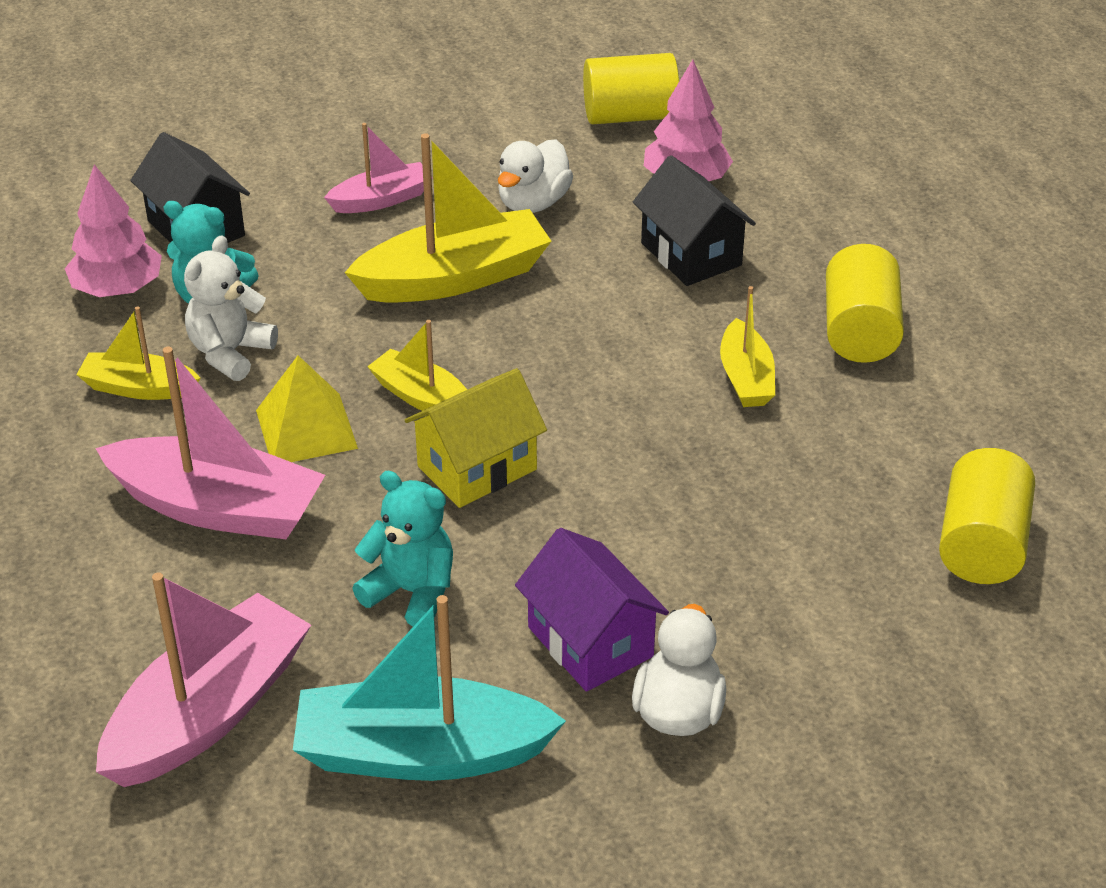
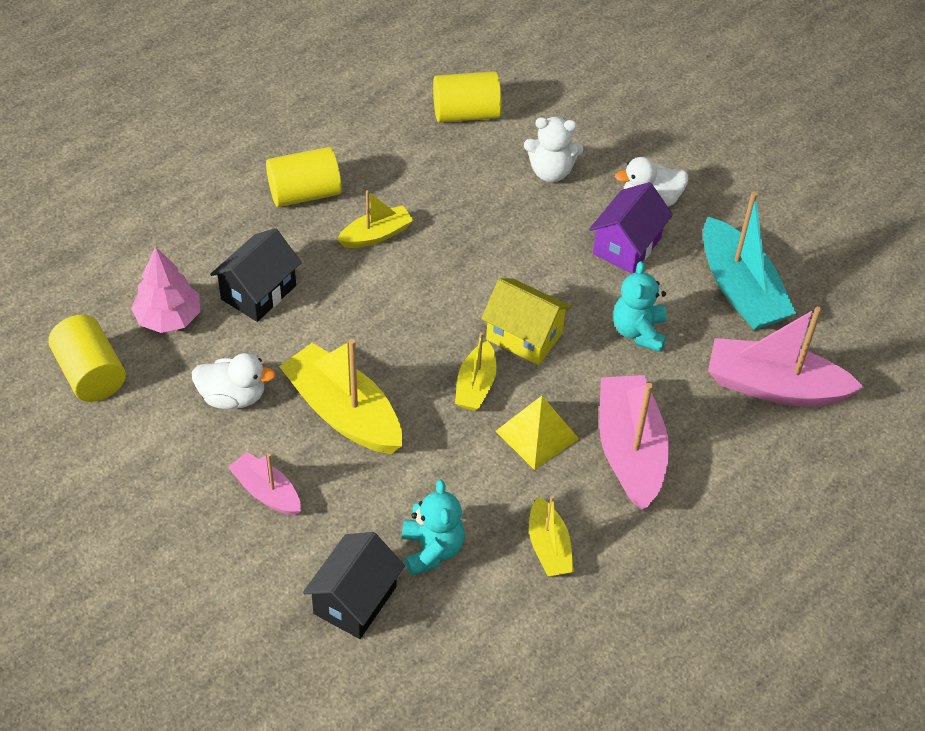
camera: 115 degrees left, 10 degrees up
(117, 289) = (451, 616): pink tree -> none
(230, 353) = (486, 510): white teddy bear -> white teddy bear (550, 172)

